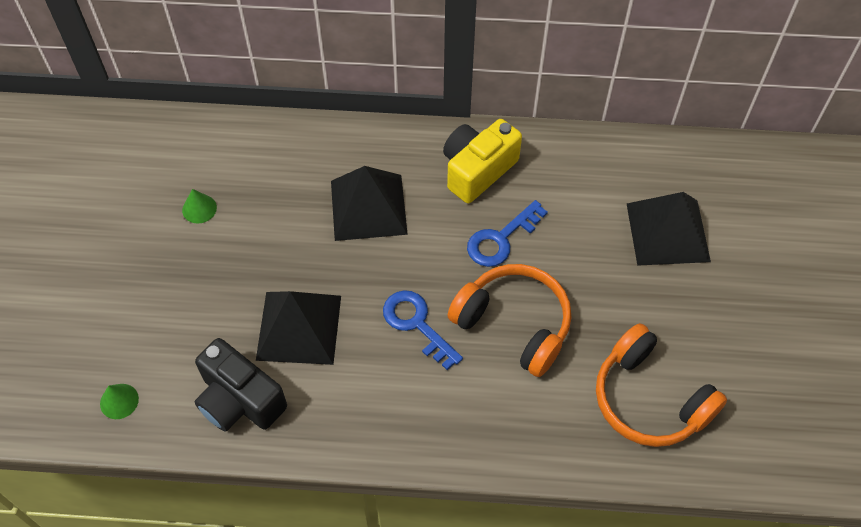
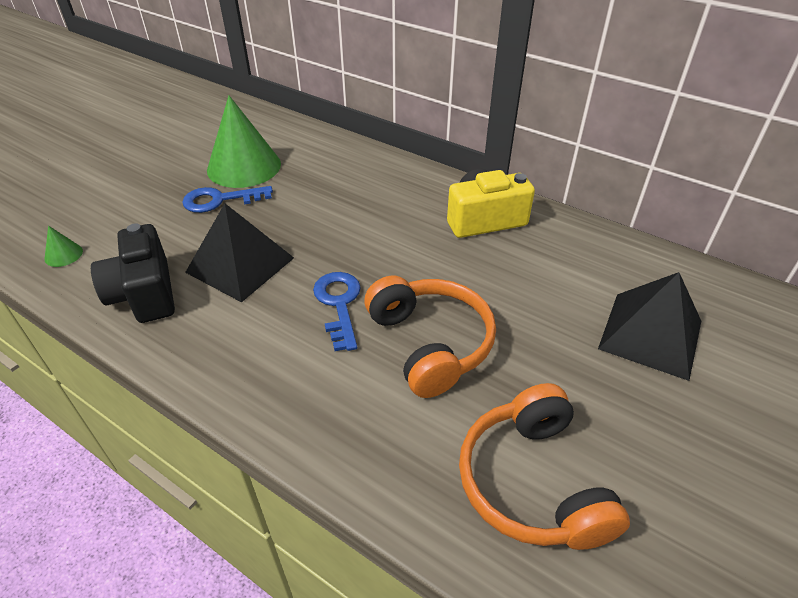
camera: 30 degrees right, 15 degrees down
(199, 208) = (244, 166): green cone -> green cone, size x2.43
(368, 207) = (370, 210): black pyramid -> none
(501, 239) = (469, 274): blue key -> blue key (220, 200)

